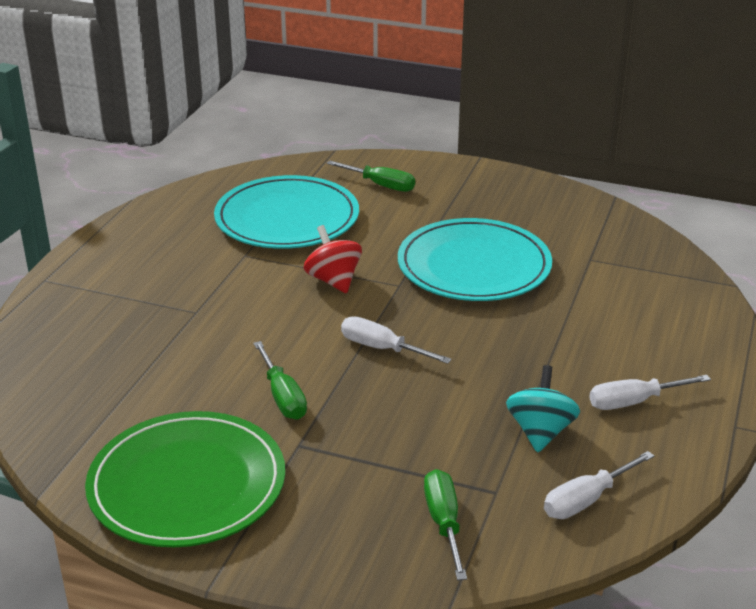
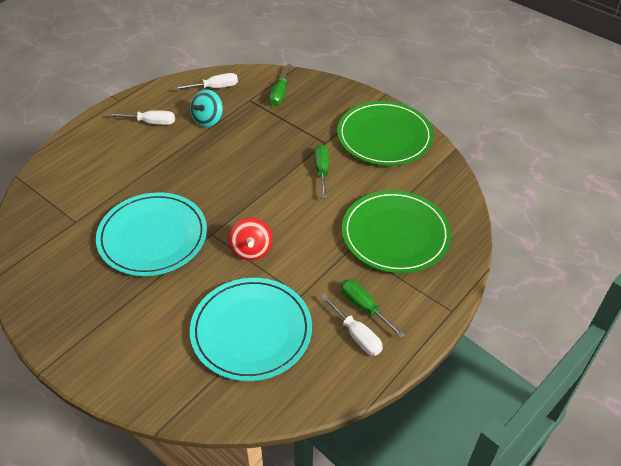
camera: 160 degrees left, 15 degrees up
(134, 339) = (395, 234): none -> green plate
(380, 185) = (153, 354): green screwdriver -> green screwdriver (364, 307)
(382, 349) = (252, 187): white screwdriver -> white screwdriver (356, 335)

